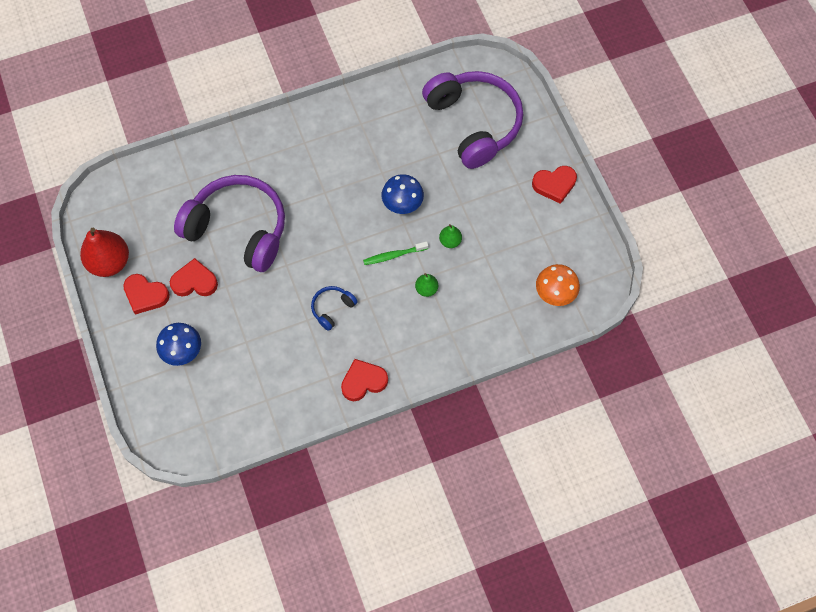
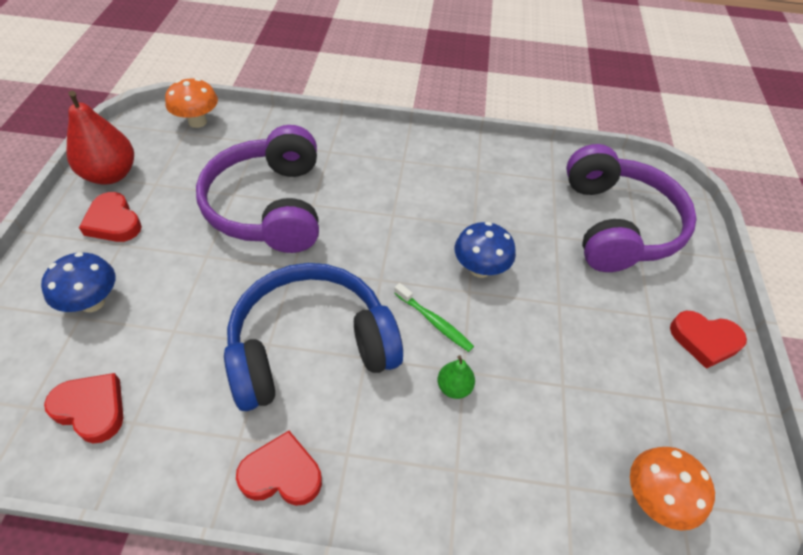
camera: 25 degrees right, 15 degrees down
(131, 185) = (197, 122): none -> orange mushroom
(194, 281) = (176, 234): red heart -> red heart (91, 409)
(238, 229) = (269, 206): purple headphones -> purple headphones turned 150 degrees counterclockwise
(332, 308) = (310, 347): blue headphones -> blue headphones, size x2.42
(394, 255) = (434, 322): green toothbrush -> green toothbrush turned 150 degrees counterclockwise
(450, 241) = (520, 341): green pear -> none

